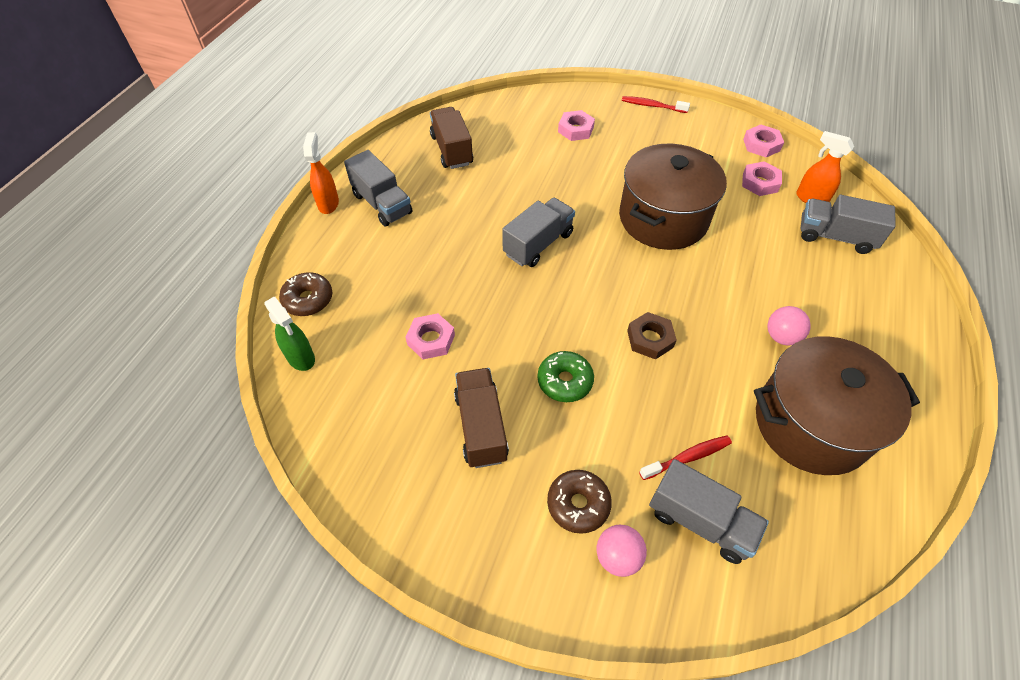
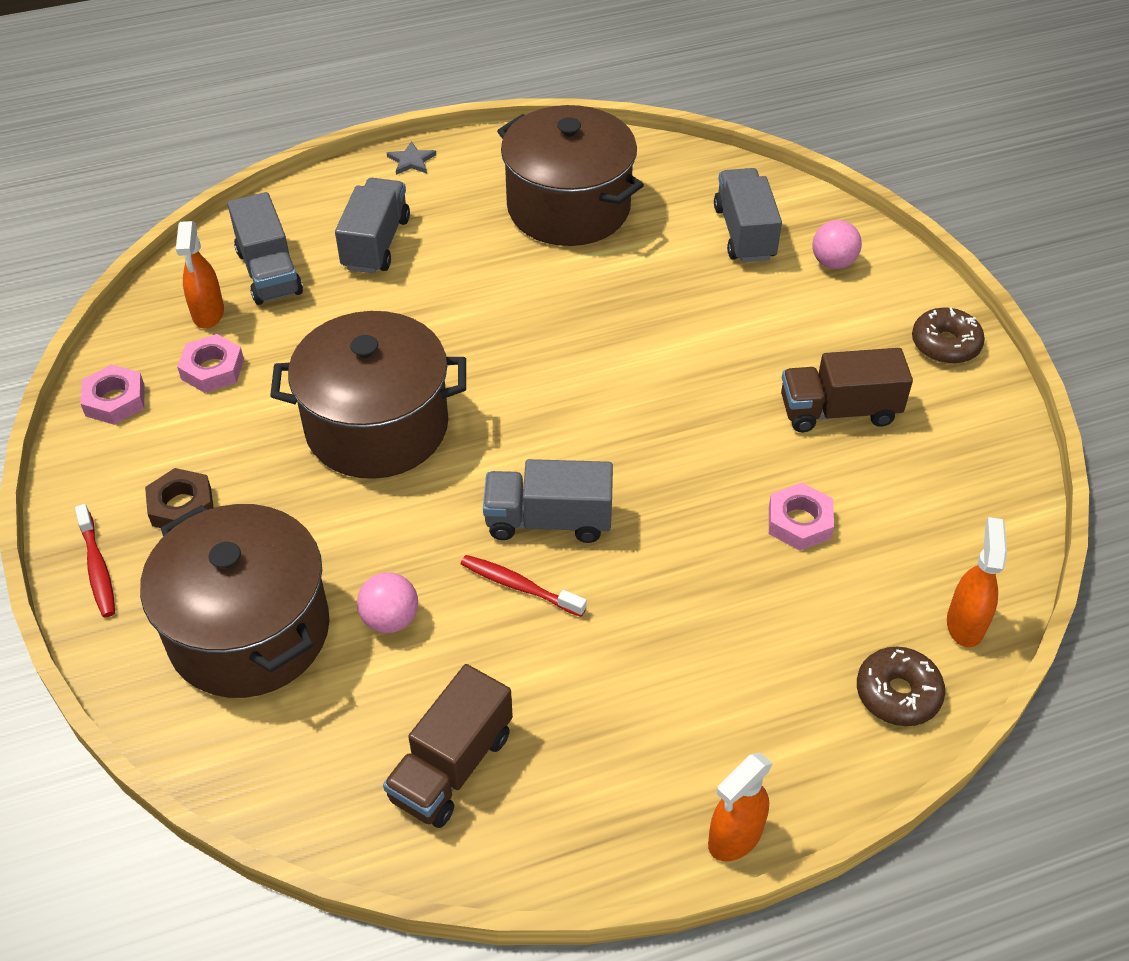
camera: 130 degrees left, 5 degrees down
(301, 358) = (965, 624): green spray bottle -> orange spray bottle
(382, 204) = (660, 760): grey truck -> grey truck (376, 243)
(481, 427) = (839, 411): brown truck -> brown truck turned 45 degrees clockwise
(565, 381) = (716, 381): green donut -> none
(575, 129) = (249, 631): pink nut -> brown pot
(578, 504) = (822, 306): brown donut -> brown donut (945, 344)
(650, 339) = (588, 347): brown nut -> brown nut (182, 506)
(688, 457) = (695, 263): red toothbrush -> red toothbrush (519, 586)
(781, 337) = (479, 259): pink ball -> pink ball (390, 619)
(932, 365) = (411, 161): none -> grey star

